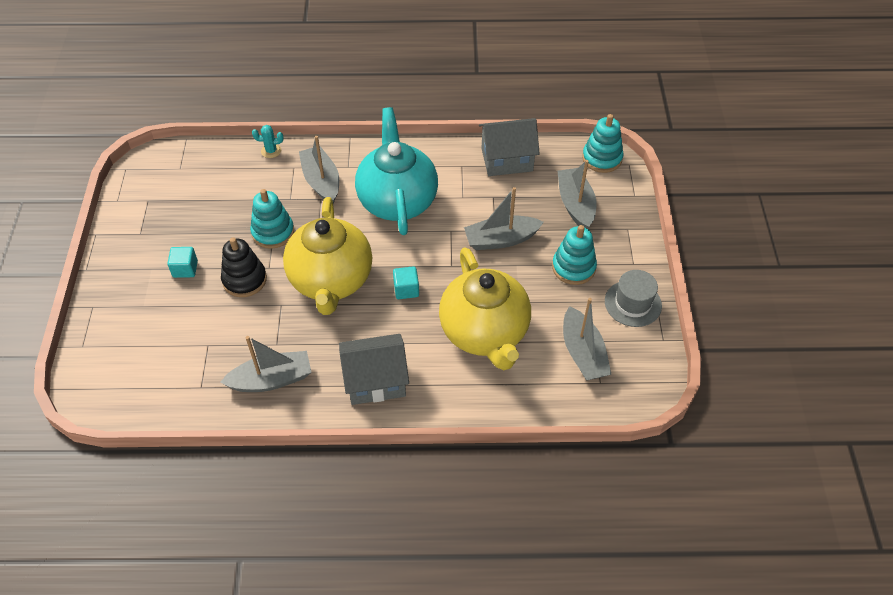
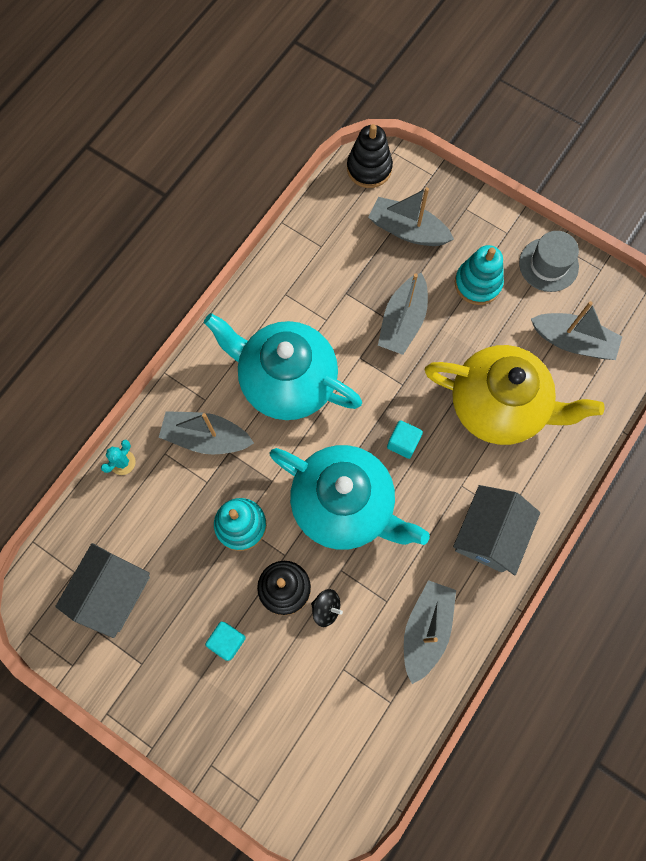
camera: 55 degrees left, 20 degrees up
(246, 311) = (326, 608): none -> black spinning top
(331, 281) = (344, 505): yellow teapot -> turquoise teapot
(507, 160) = (308, 249): grey house -> grey house (113, 592)
(602, 158) = (369, 168): turquoise stacking toy -> black stacking toy

